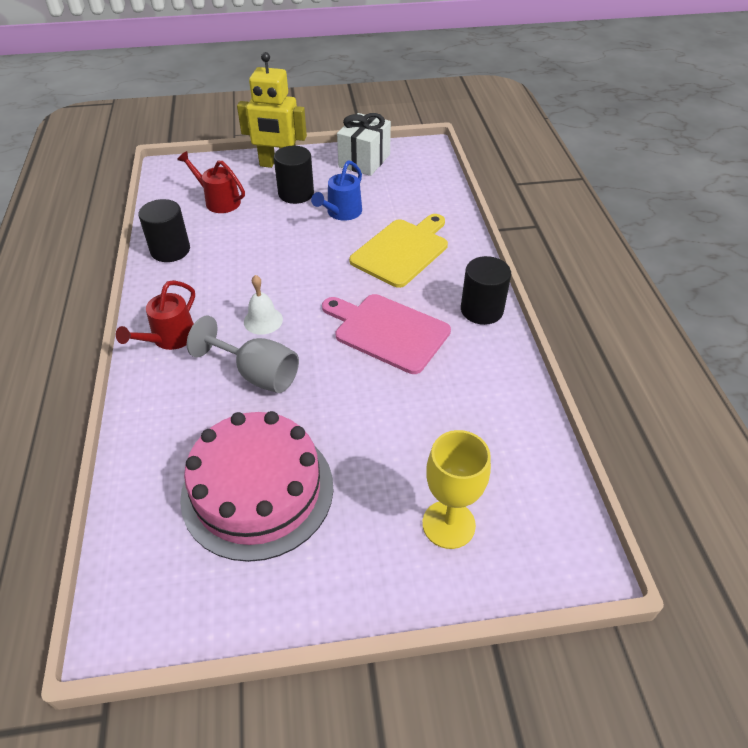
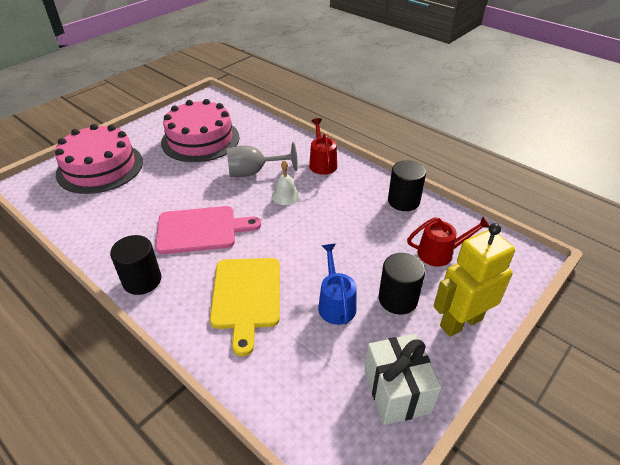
camera: 140 degrees right, 5 degrees down
(448, 524) = (100, 167): yellow goblet -> pink cake

